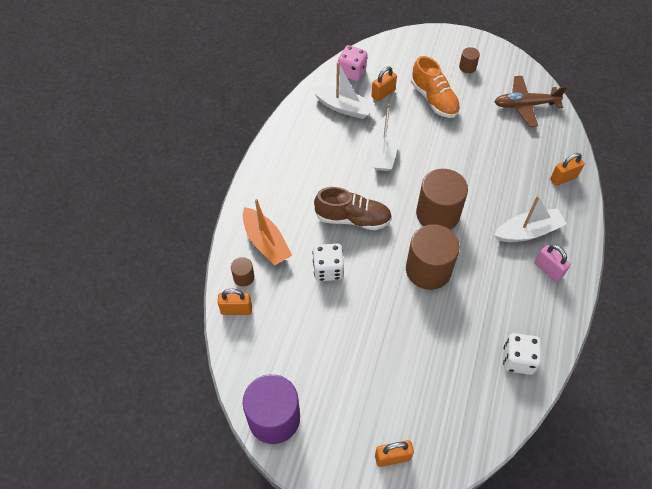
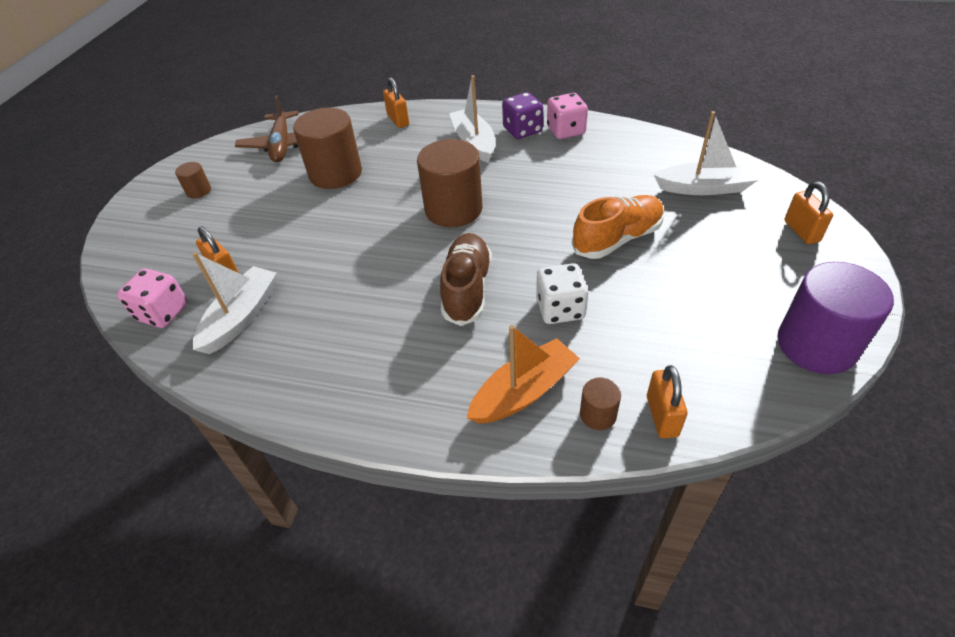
camera: 90 degrees left, 10 degrees down
(383, 151) = (341, 265): white boat -> white boat (704, 188)
(428, 270) = (540, 214): brown cylinder -> brown cylinder (335, 173)
(434, 99) = (251, 219): orange shoe -> orange shoe (617, 239)
(518, 360) = (639, 149): white dice -> none
(548, 269) = (522, 130): pink padlock -> purple dice
(548, 304) = (566, 131): none -> pink dice

